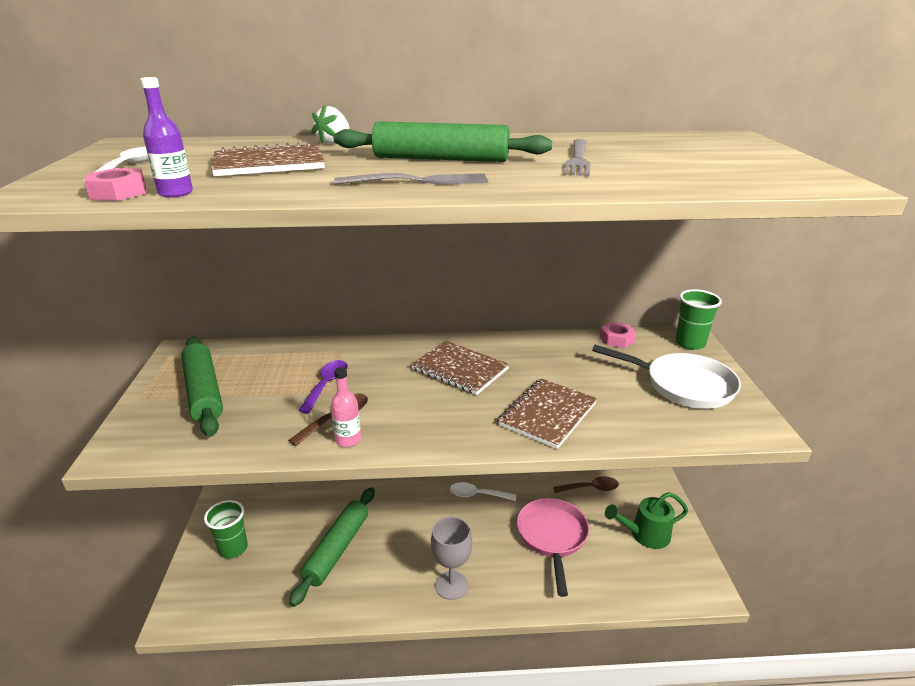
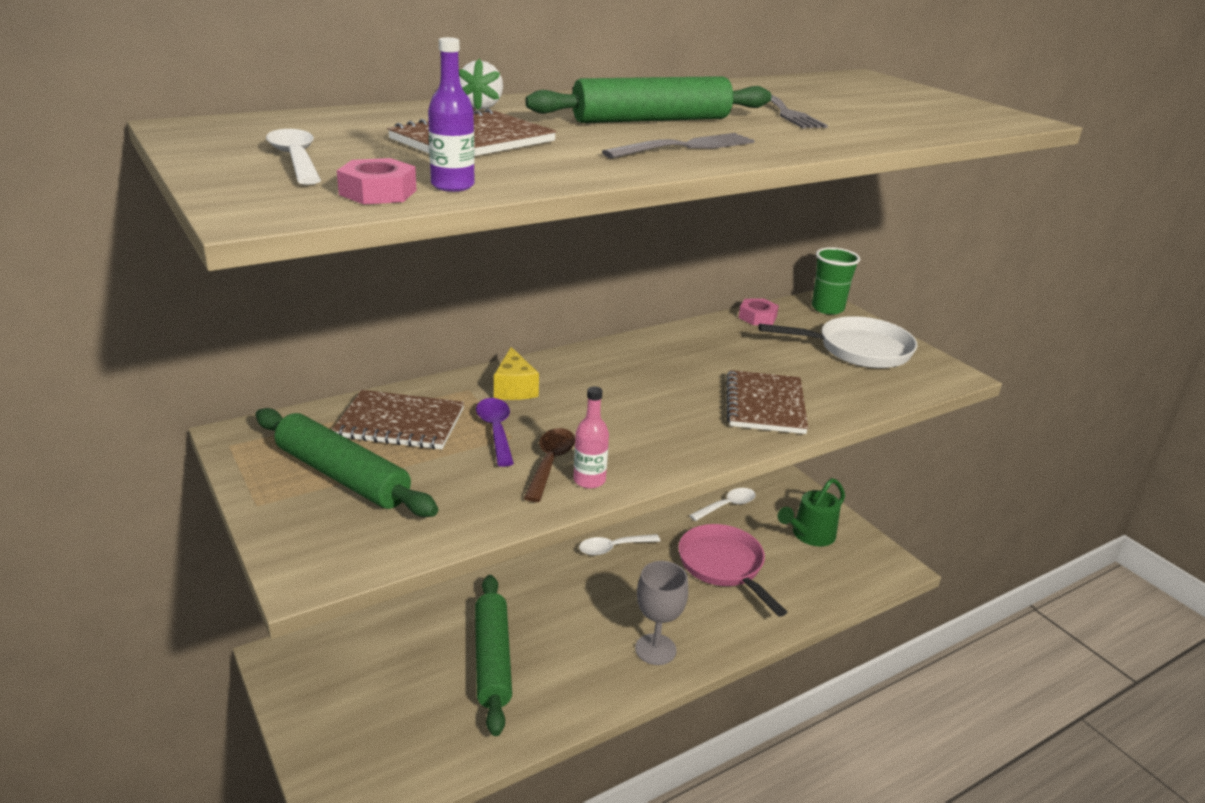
camera: 30 degrees left, 0 degrees up
(233, 548) = (350, 706): green cup -> none
(371, 357) = (514, 388): none -> yellow cheese
(460, 369) = (631, 380): brown notebook -> brown notebook (400, 423)
(590, 488) = (727, 506): brown spoon -> white spoon

